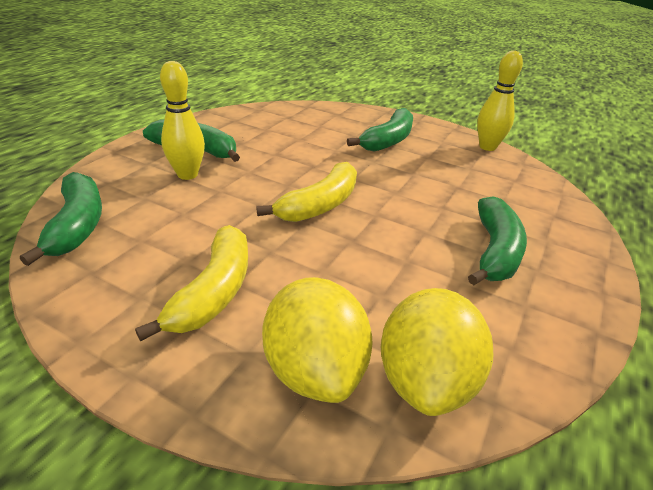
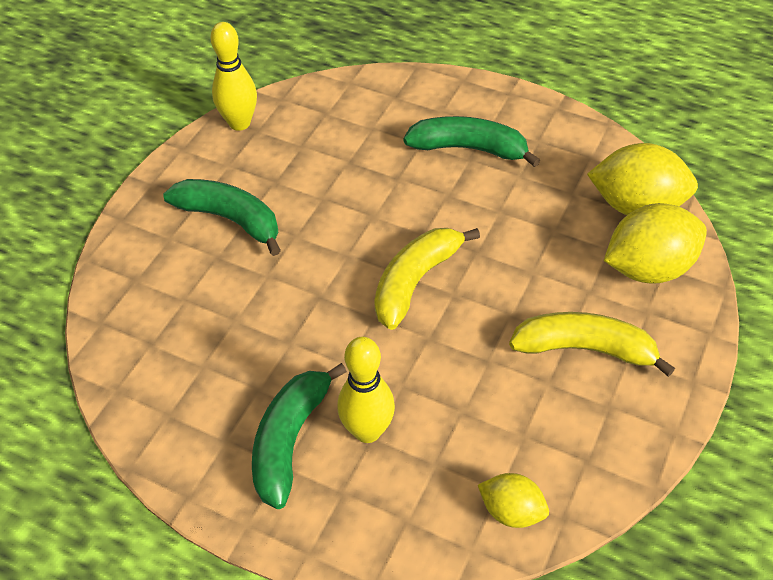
camera: 90 degrees left, 15 degrees up
(77, 225) = (511, 511): green banana -> yellow lemon
(320, 205) = (415, 282): yellow banana -> yellow banana turned 90 degrees counterclockwise

